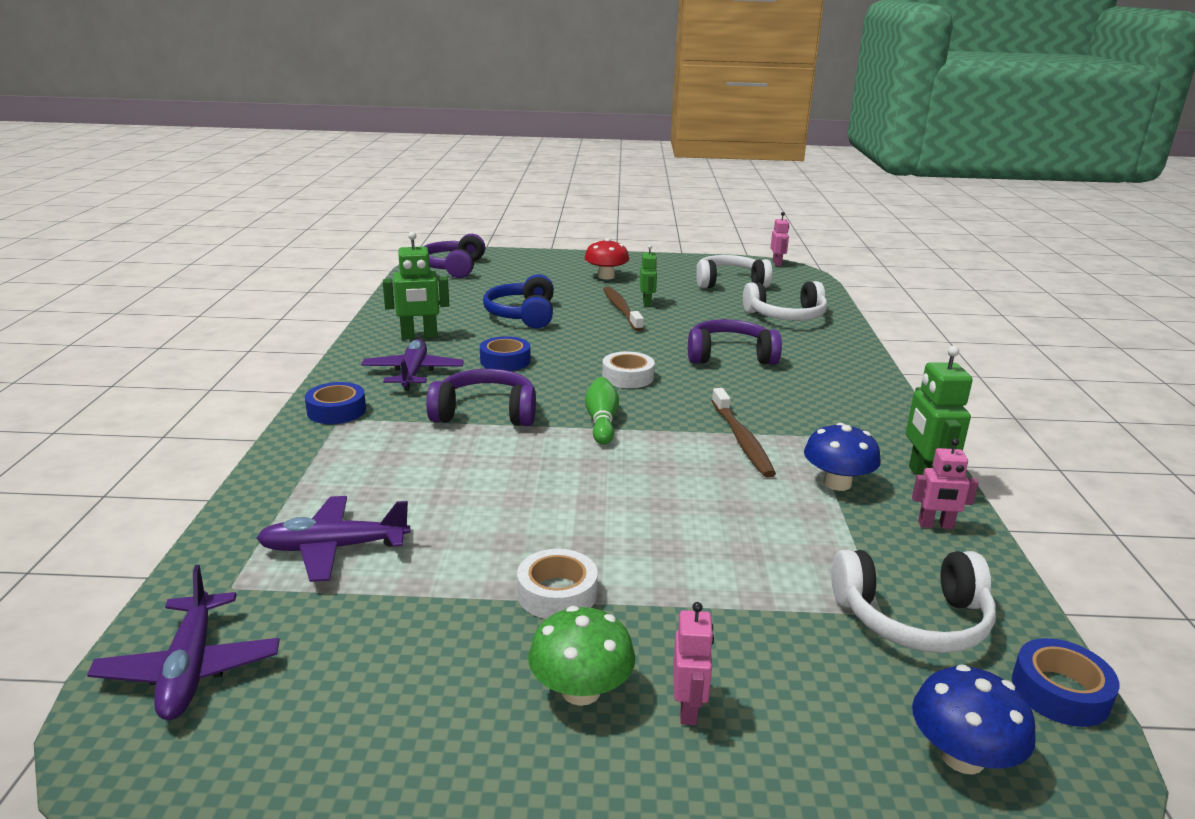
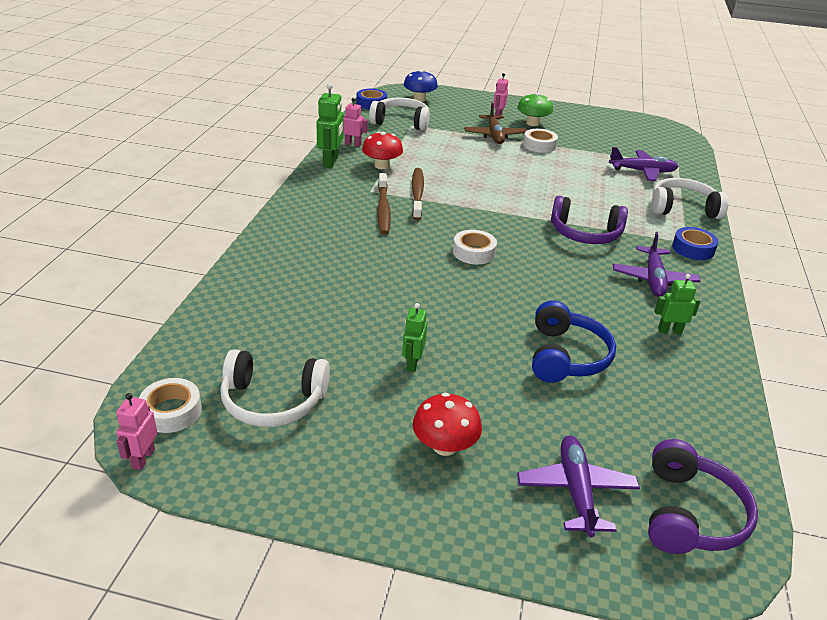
camera: 170 degrees left, 10 degrees up
(190, 669) = (671, 144): purple plane -> purple plane (576, 491)
(419, 336) = (669, 330): green robot -> green robot, size x0.63
(505, 361) = (577, 284): blue tape -> none
(601, 421) = (504, 217): green bowling pin -> none
(621, 309) = (449, 352): brown toothbrush -> brown toothbrush (383, 209)
(670, 610) = (494, 135): none -> brown plane
(730, 356) = (373, 265): purple headphones -> none
(786, 276) = (171, 411): none -> white tape
(786, 316) = (266, 315): white headphones -> white headphones (683, 208)
(837, 483) = (382, 165): blue mushroom -> red mushroom

